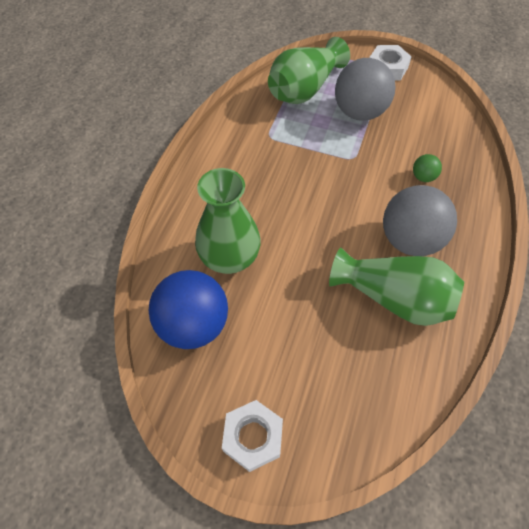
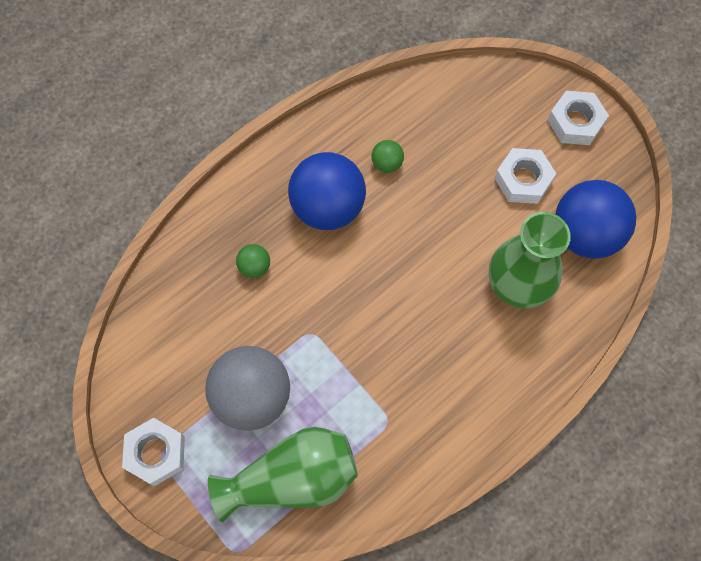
camera: 150 degrees left, 10 degrees up
(271, 346) = (523, 180): none -> white nut
(394, 298) = (387, 163): green vase -> green ball
(410, 240) = (328, 207): grey ball -> blue ball

